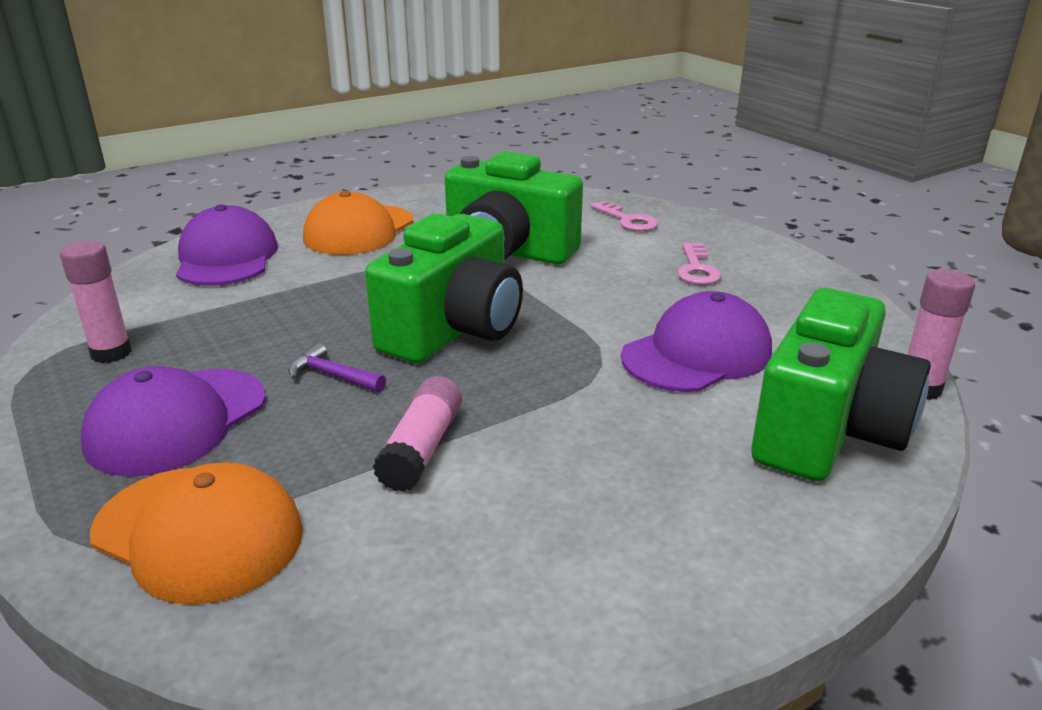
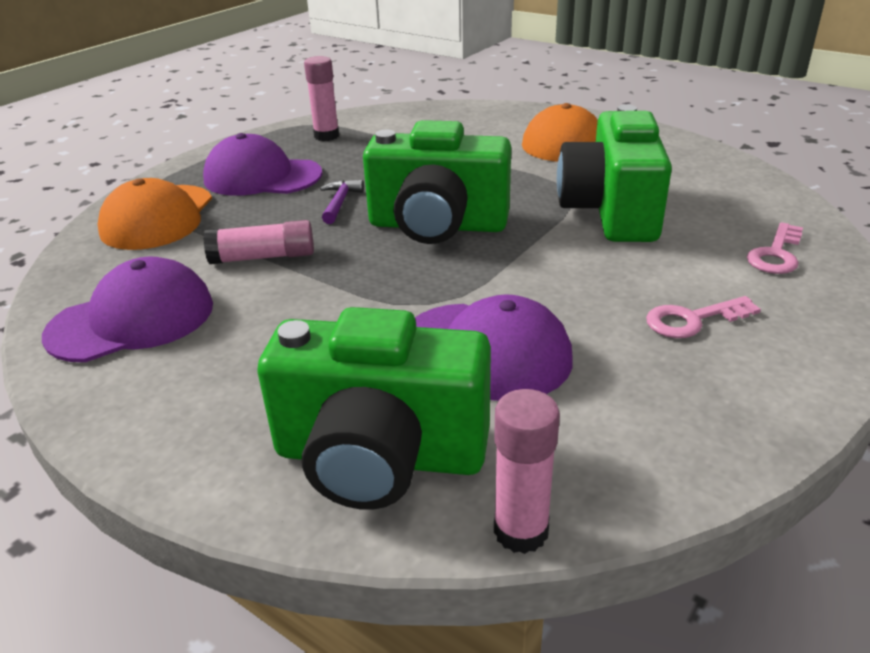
camera: 70 degrees right, 5 degrees up
(227, 257) = (480, 121): purple cap -> purple cap (132, 320)

